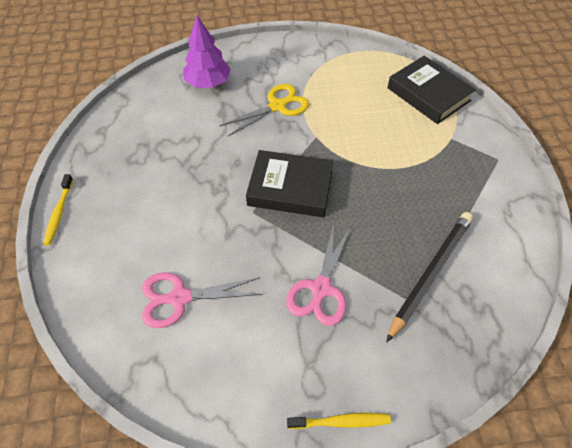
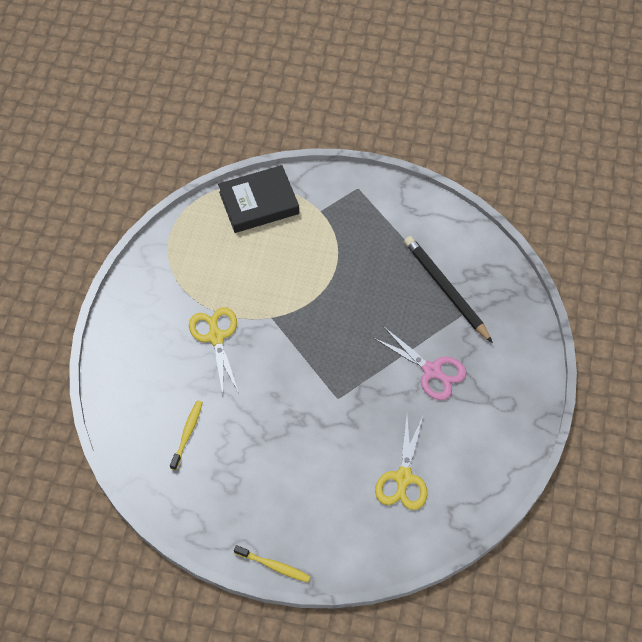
camera: 70 degrees left, 5 degrees up
(179, 298) = (403, 478): pink scissors -> yellow scissors
(208, 83) = (151, 391): purple tree -> none
(290, 188) = (323, 359): black book -> none
(341, 421) = (536, 395): yellow toothbrush -> yellow toothbrush (187, 434)

